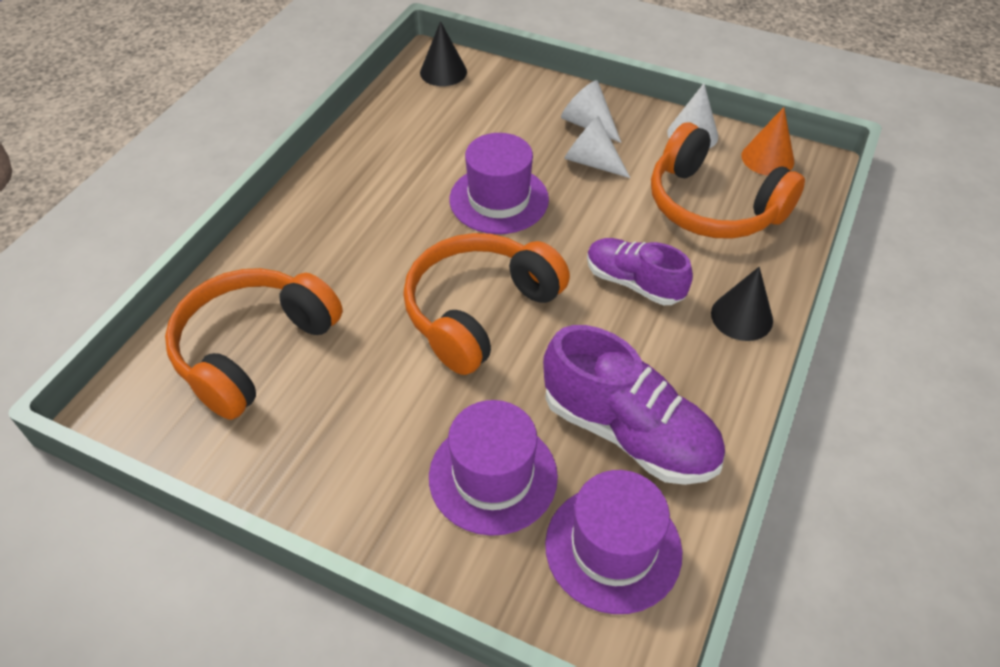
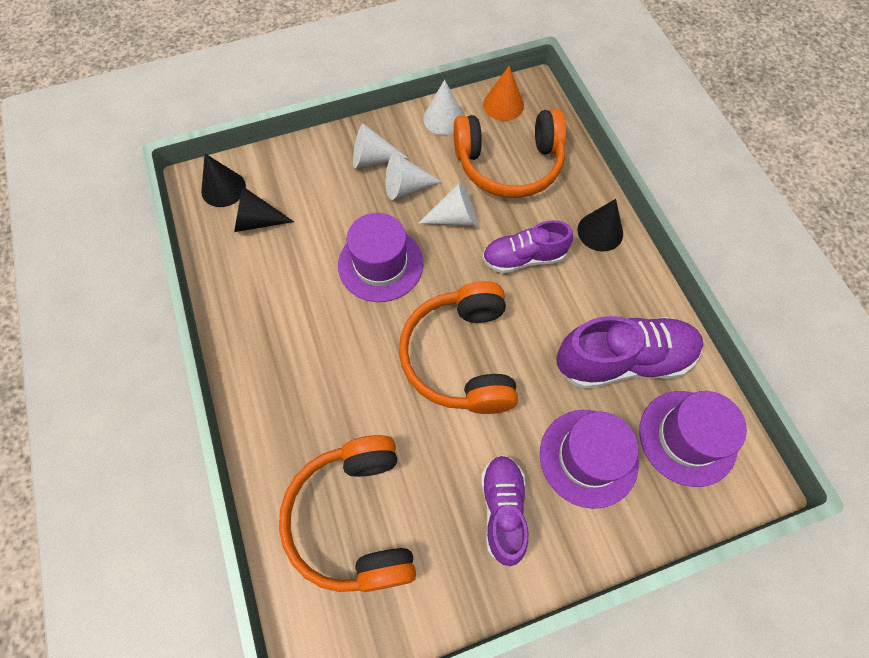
camera: 45 degrees left, 15 degrees up
(368, 446) = (503, 510): none -> purple shoe
(440, 107) = (256, 221): none -> black cone
(607, 210) = (455, 218): none -> white cone

